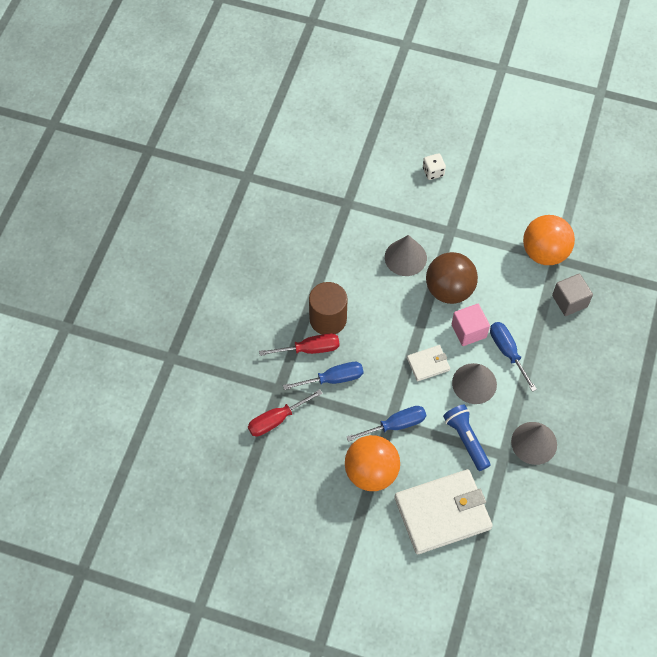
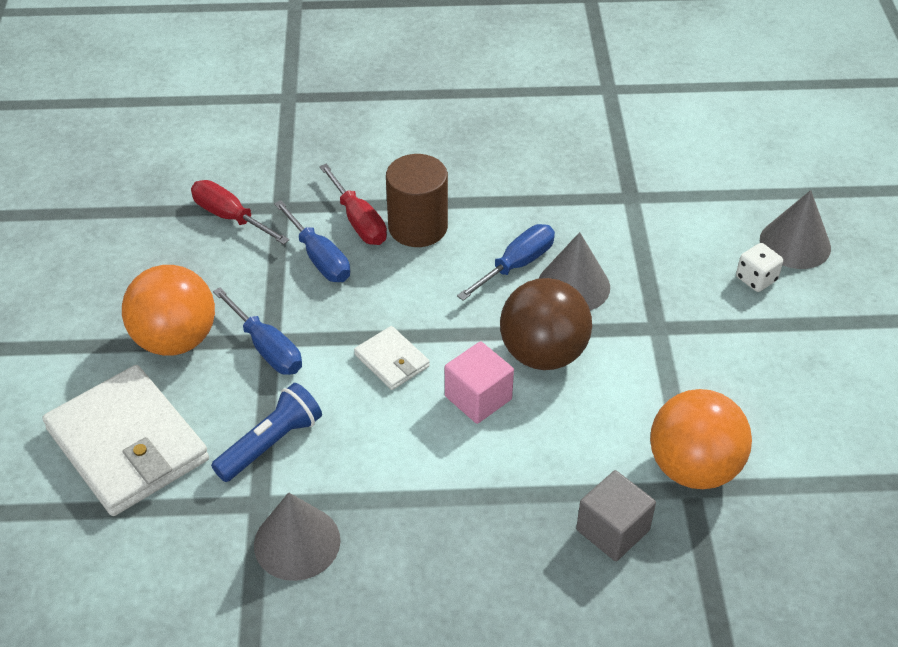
camera: 70 degrees right, 15 degrees down
(474, 383) = (381, 429): grey cone -> grey cone (795, 243)
(507, 352) = (461, 461): blue screwdriver -> blue screwdriver (516, 265)

